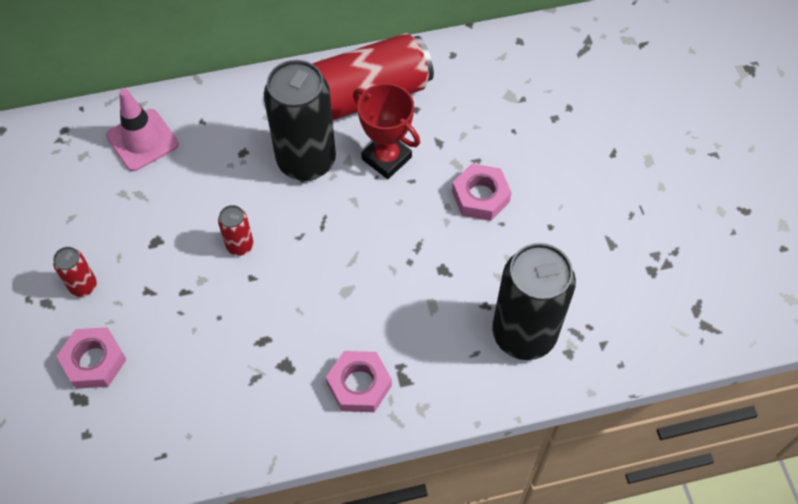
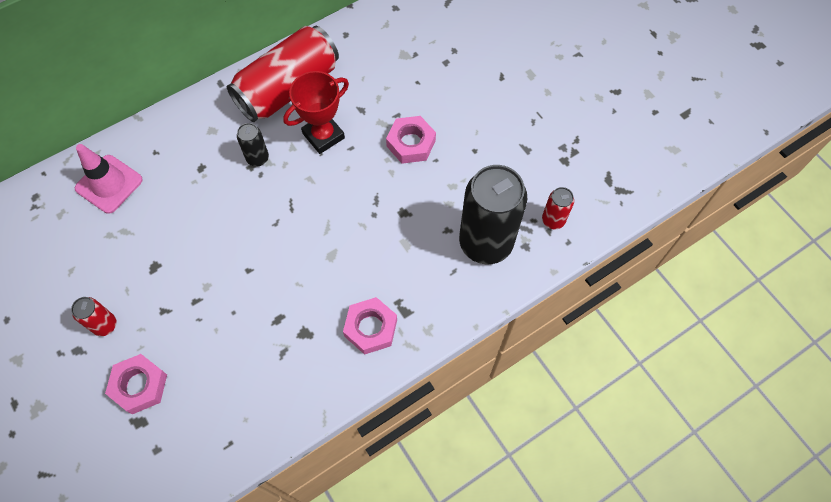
camera: 20 degrees left, 5 degrees up
(240, 245) = (228, 246): red can -> red can (553, 220)
(306, 161) = (257, 158): black can -> black can, size x0.45
(386, 158) = (323, 136): red trophy -> red trophy turned 60 degrees counterclockwise

